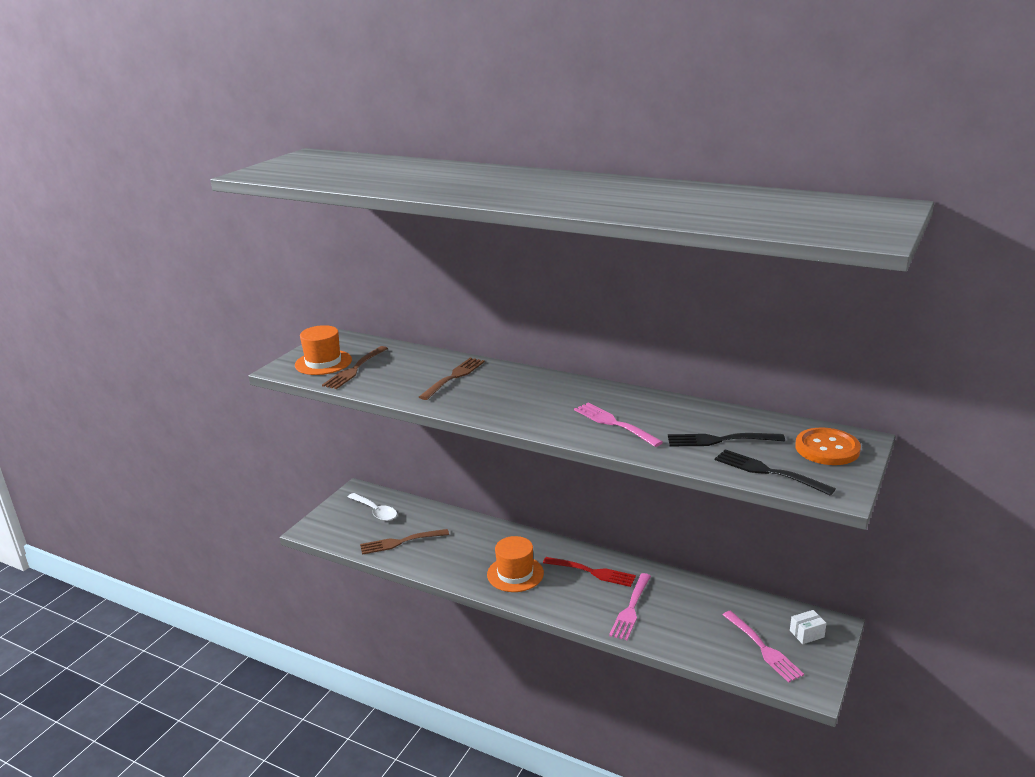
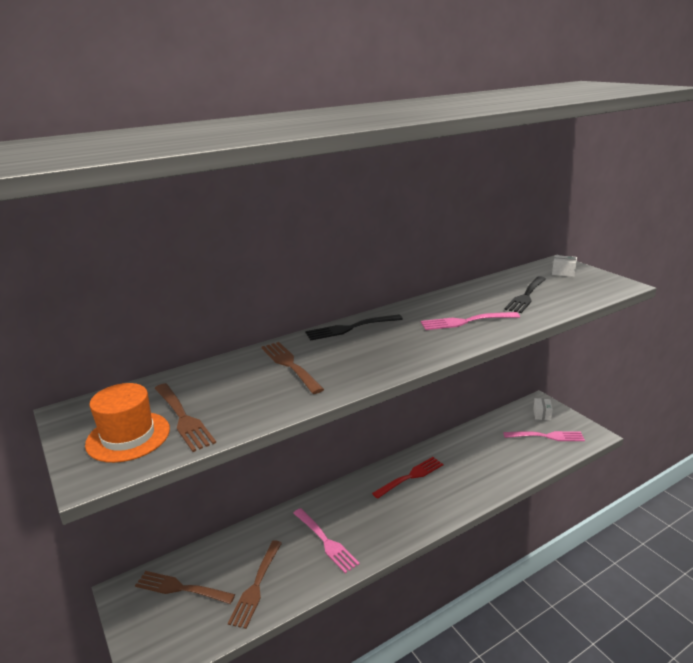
camera: 60 degrees left, 0 degrees up
(375, 511) = (181, 588): white spoon -> brown fork
(515, 574) = (377, 521): orange hat -> none
(631, 609) = (469, 475): pink fork -> pink fork (326, 541)
(768, 472) = (582, 295): black fork -> black fork (350, 328)
(827, 449) = (563, 273): orange button -> white box

